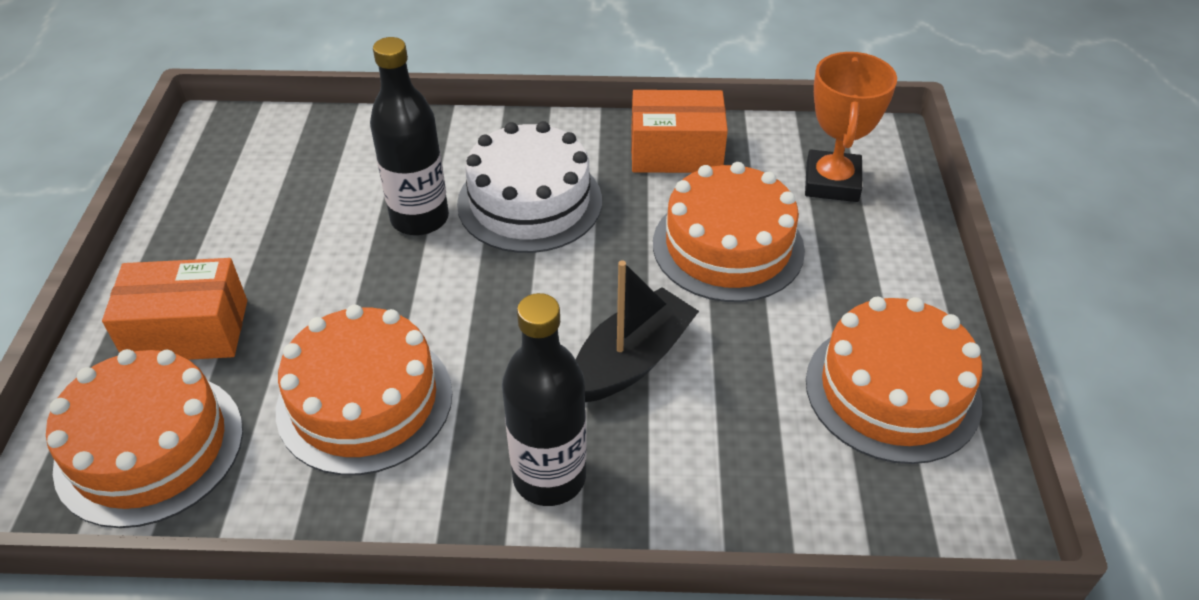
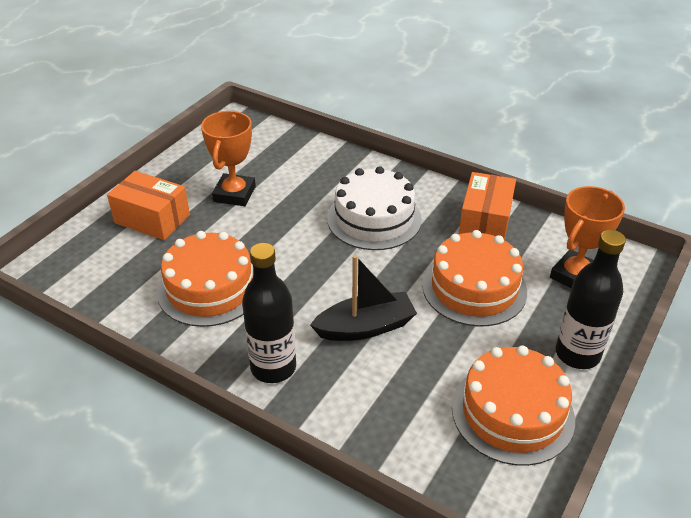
camera: 30 degrees right, 5 degrees down
(150, 447) = (97, 267): orange cake -> none
(296, 241) = (234, 194): none -> orange trophy
(420, 219) = (306, 205): black bottle -> black bottle (577, 354)
(676, 152) = (485, 221): orange box -> orange box turned 75 degrees clockwise

